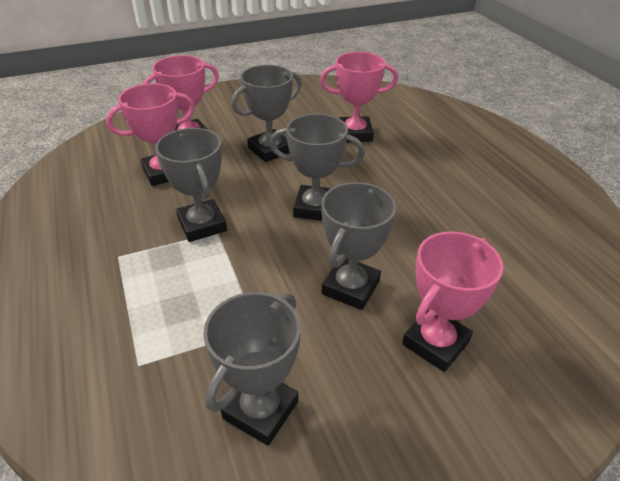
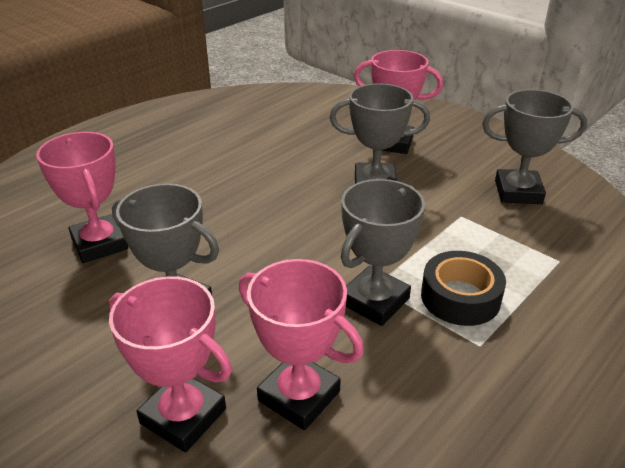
camera: 115 degrees left, 5 degrees down
(164, 269) = (460, 297): none -> black tape
(315, 208) = (282, 231): grey trophy -> none

